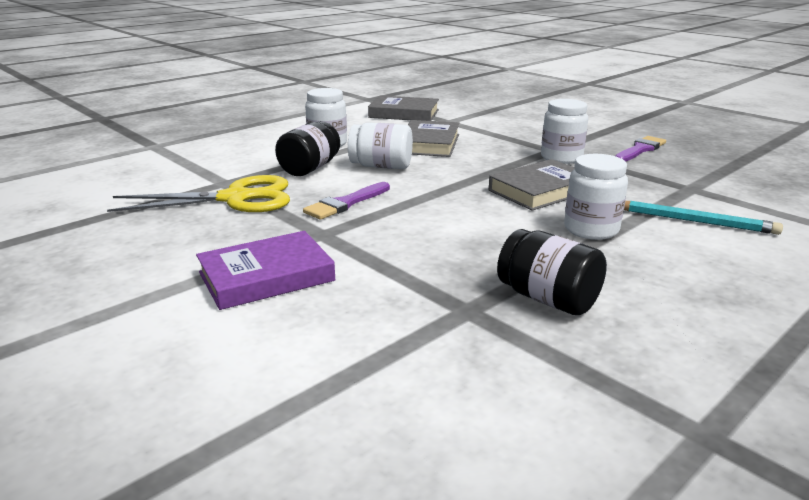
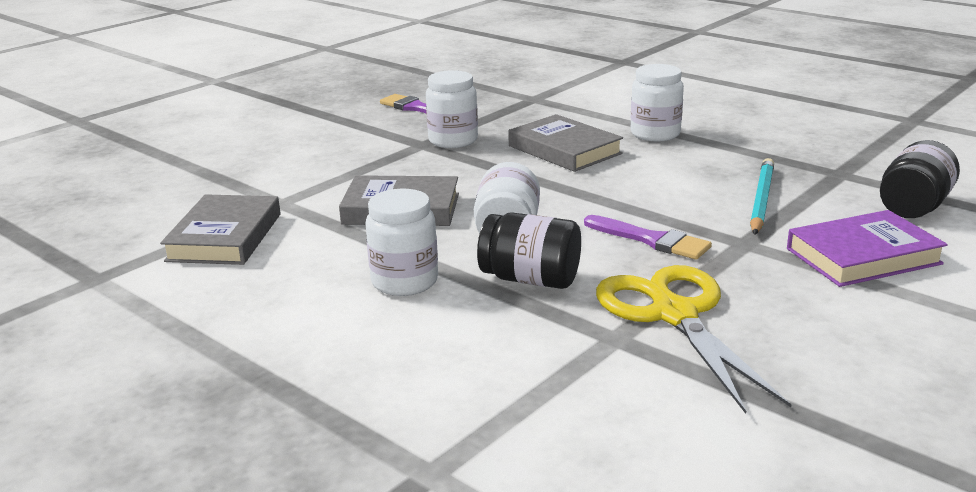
camera: 95 degrees left, 0 degrees up
(266, 276) = (863, 256): purple book -> purple book turned 75 degrees counterclockwise
(548, 299) = (797, 149): black jar -> black jar (913, 207)
(693, 221) = (614, 103): turquoise pencil -> turquoise pencil (761, 200)

